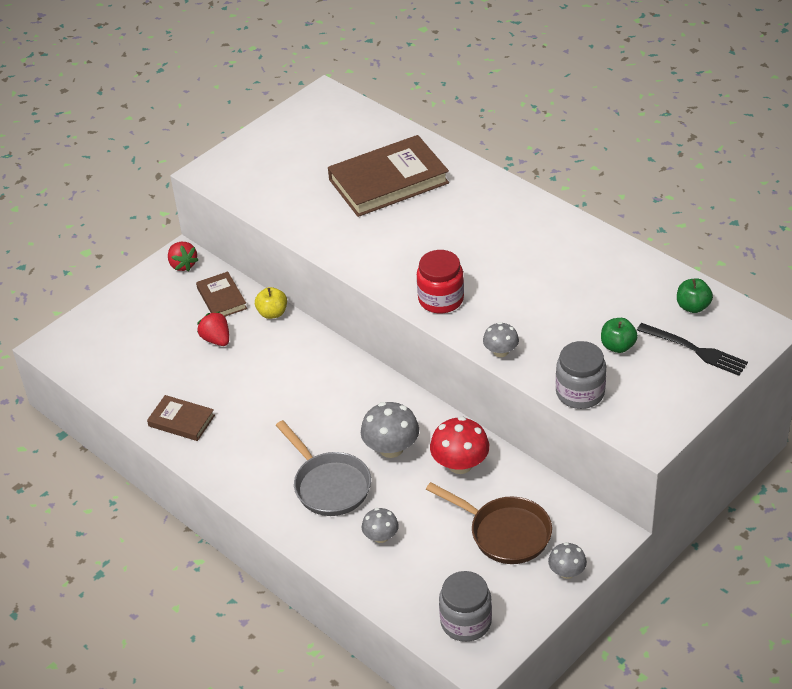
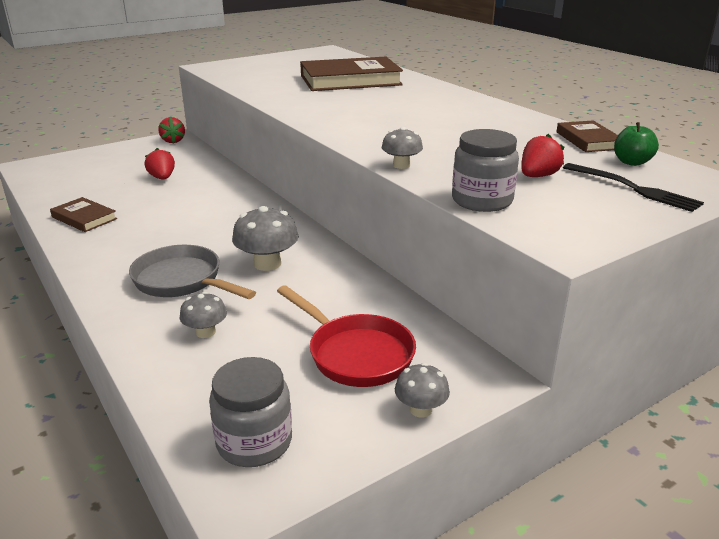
camera: 10 degrees right, 15 degrees down
(221, 298) = (187, 159): brown book -> brown book (588, 140)
(272, 313) = (222, 170): yellow apple -> none
(329, 485) = (182, 281): grey pan -> grey pan turned 150 degrees clockwise
(441, 299) = (357, 132): red jar -> none
(460, 464) = (333, 286): red mushroom -> none
(504, 533) = (355, 354): brown pan -> red pan
(617, 346) = (537, 176): green apple -> red strawberry

